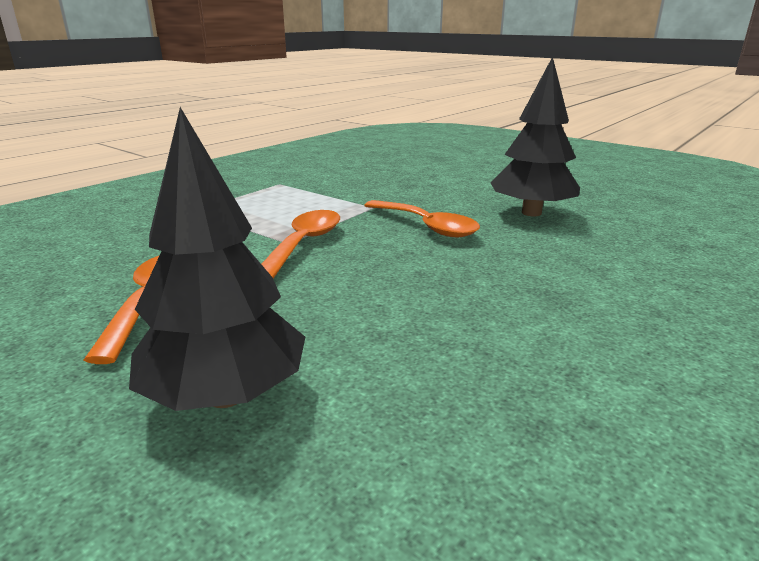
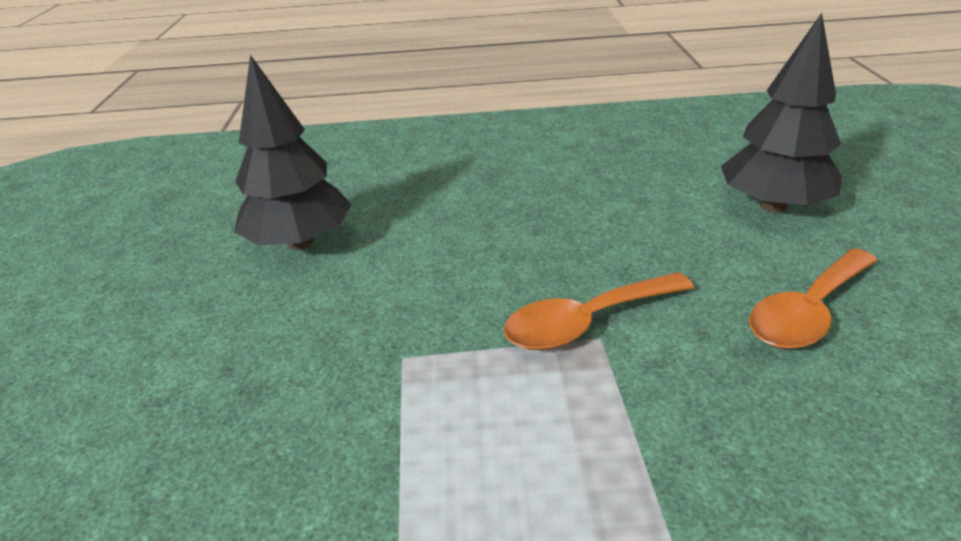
camera: 130 degrees left, 10 degrees up
(427, 226) = (425, 279): orange spoon -> none

